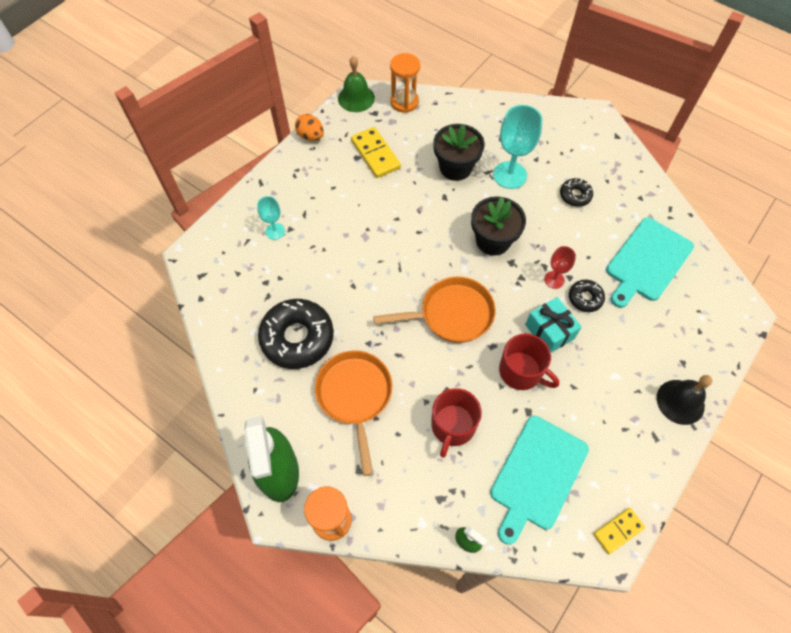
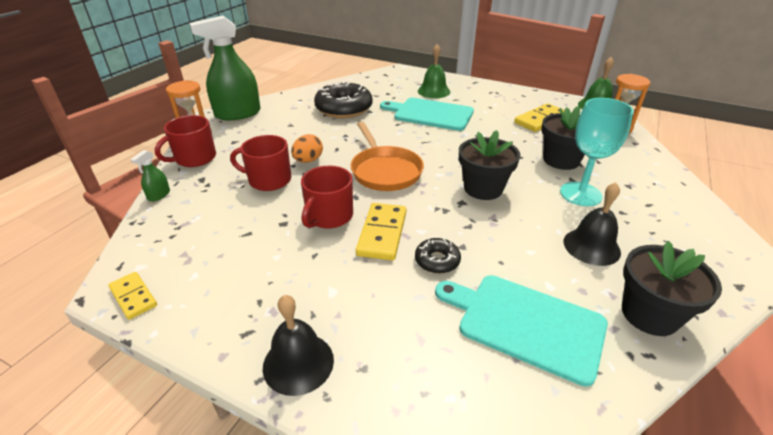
camera: 80 degrees right, 25 degrees down
(275, 231) = (433, 91): turquoise goblet -> green bell
(311, 136) = (535, 93): orange egg -> orange egg (308, 160)
(355, 396) = (296, 134): orange pan -> none
(392, 513) = (194, 158): none -> red mug
(537, 475) = (212, 232): turquoise cutting board -> turquoise cutting board (430, 114)
(549, 331) = (382, 233): turquoise gift -> yellow domino
(554, 280) = (453, 234): red goblet -> none
(575, 195) = (591, 246): black donut -> black bell
(640, 193) = (649, 314): none -> black flower pot

